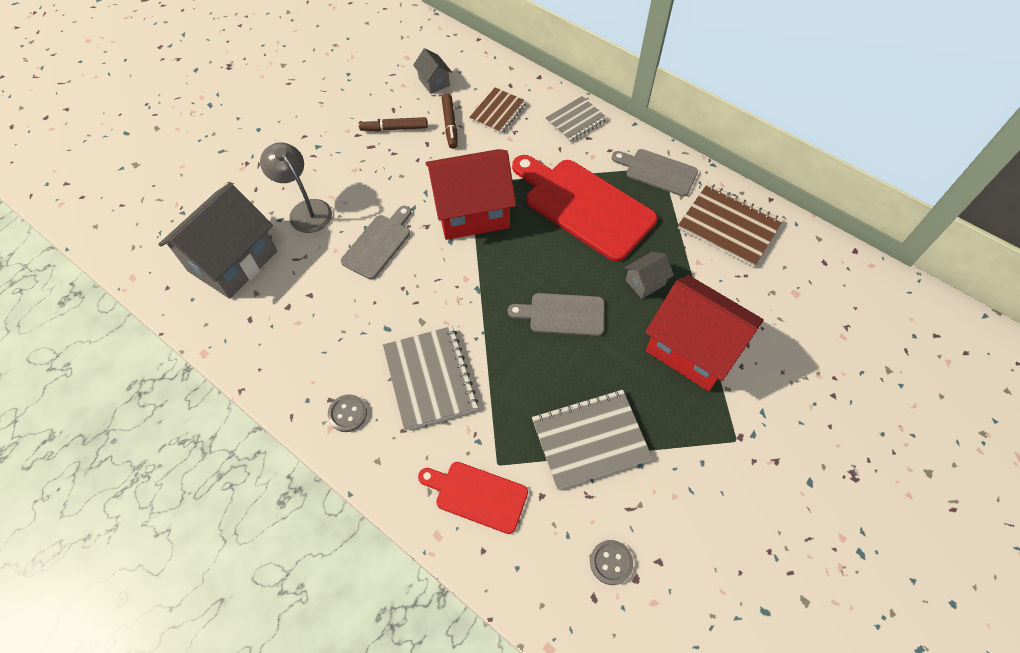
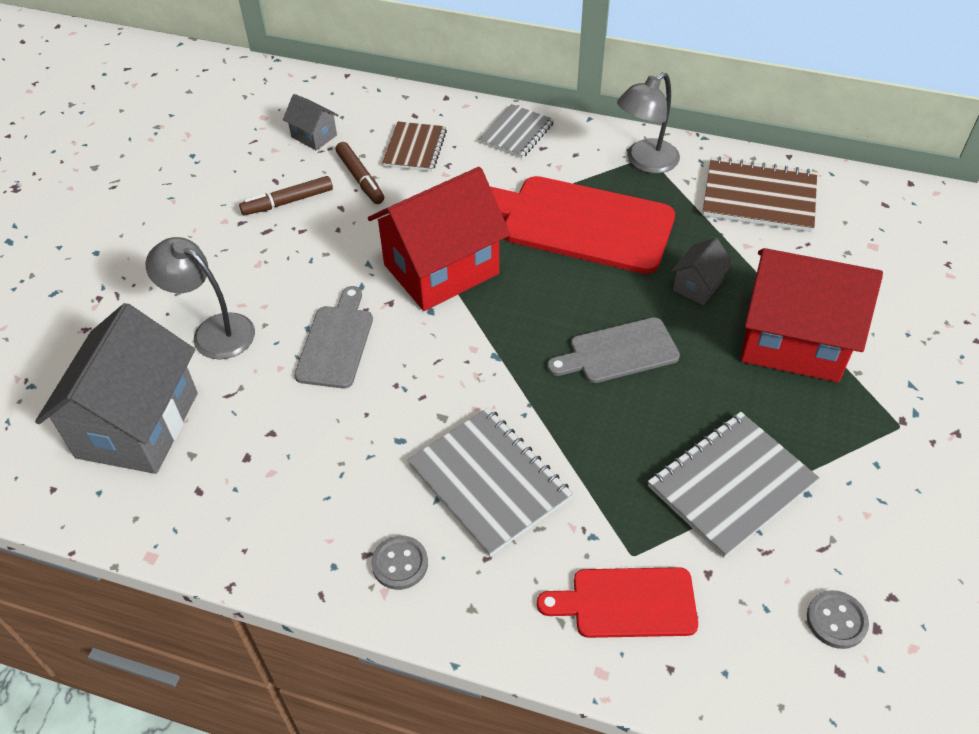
camera: 20 degrees left, 10 degrees down
(657, 171) = (645, 162): grey cutting board -> grey lamp

